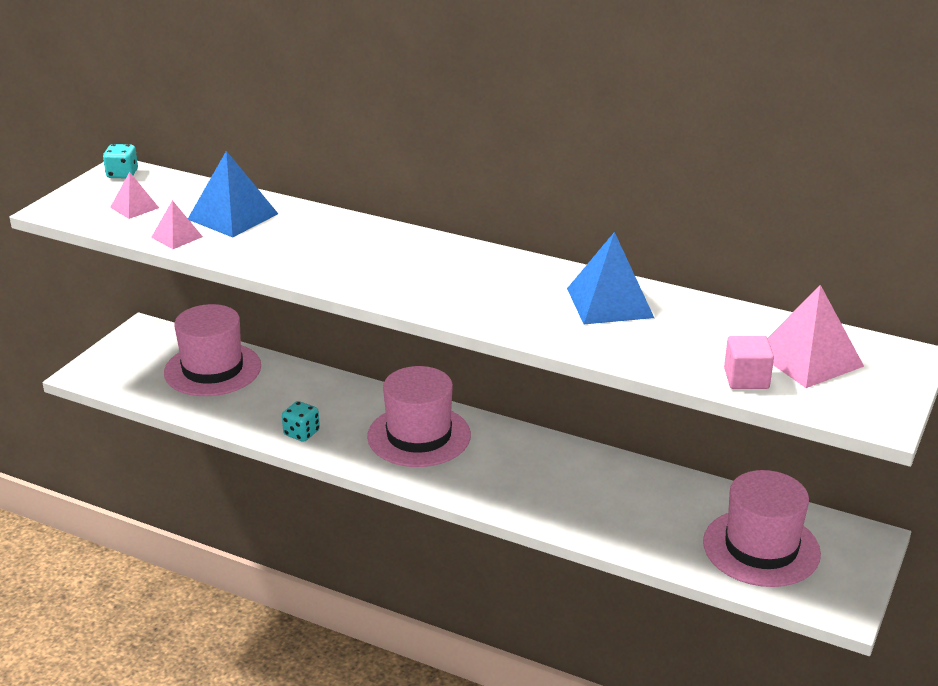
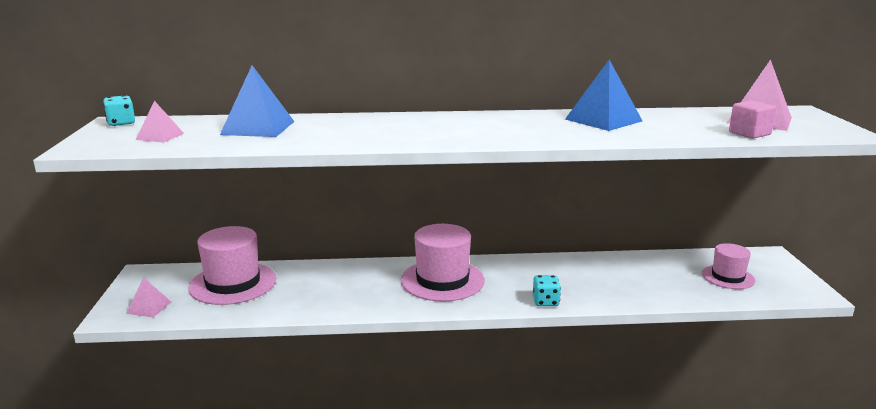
camera: 30 degrees left, 10 degrees down
(177, 237) = (225, 144): pink pyramid -> pink pyramid (149, 307)
(301, 433) = (352, 303): turquoise dice -> turquoise dice (545, 301)
(761, 548) = (728, 277): pink hat -> pink hat, size x0.60

